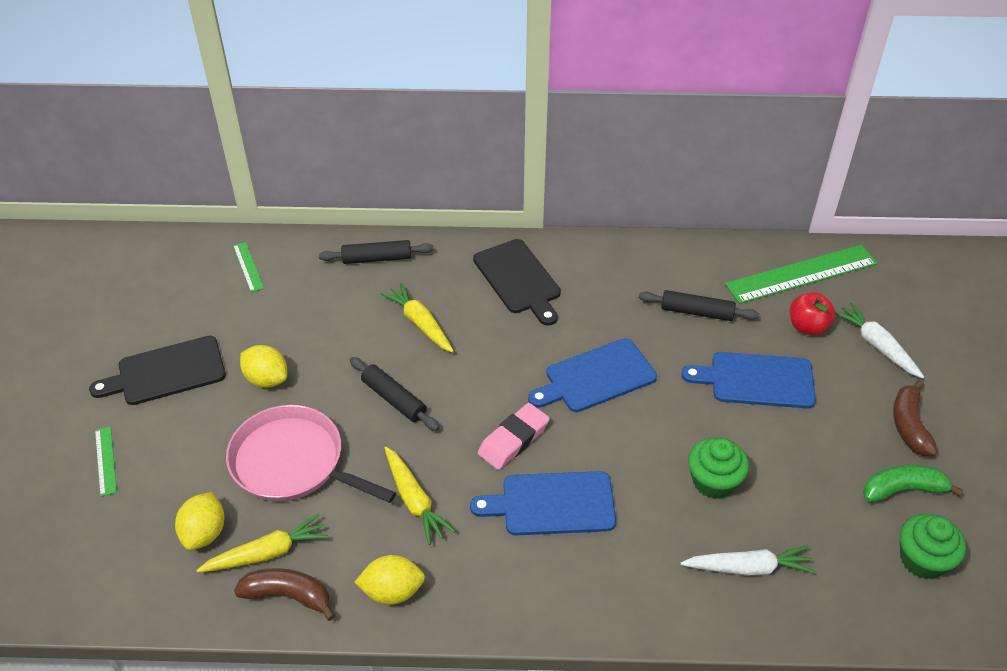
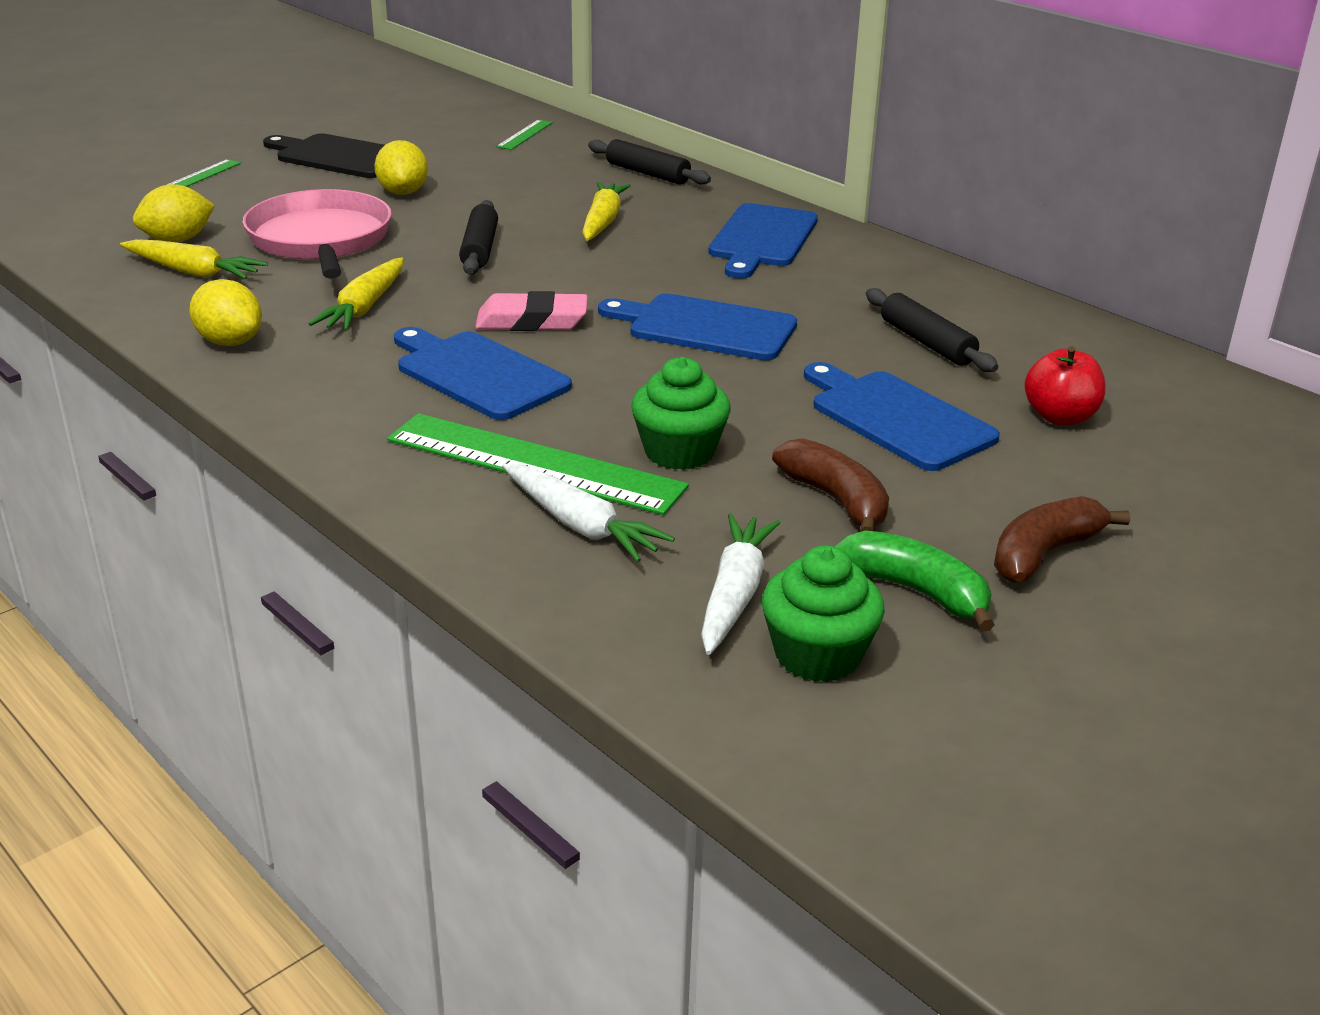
camera: 45 degrees right, 15 degrees down
(288, 596) = (155, 300): brown banana -> brown banana (836, 500)
(518, 279) = (762, 239): black cutting board -> blue cutting board
(801, 274) = (1140, 380): green ruler -> green ruler (534, 463)
(877, 345) = (1137, 476): white carrot -> white carrot (734, 594)

